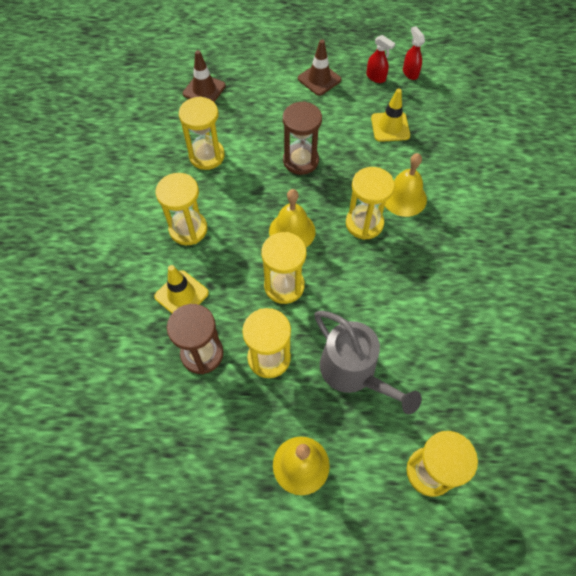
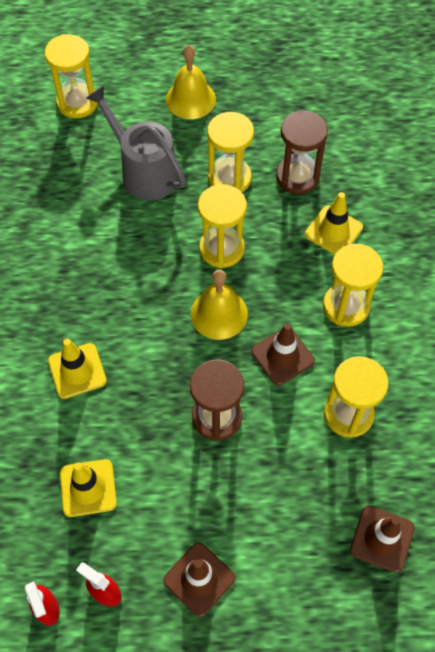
camera: 175 degrees right, 0 degrees up
(246, 196) = (282, 356): none -> brown traffic cone
(364, 223) = (130, 330): yellow hourglass -> none
(404, 197) = (77, 371): yellow bell -> yellow traffic cone

